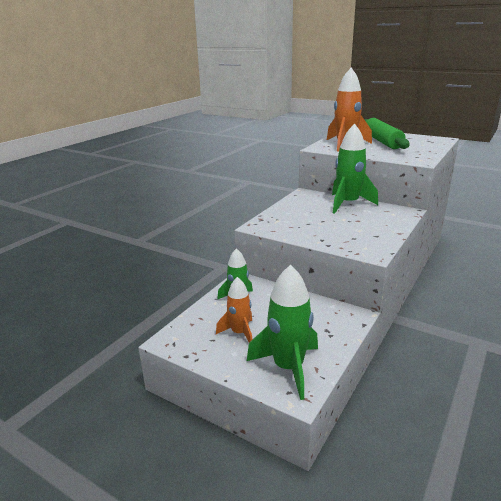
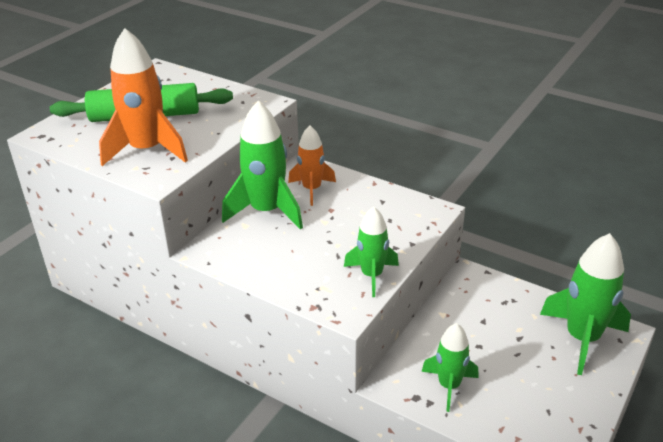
camera: 90 degrees left, 10 degrees up
(239, 333) = (528, 382): orange rocket -> orange rocket (311, 189)
(290, 232) = (372, 275): none -> green rocket

